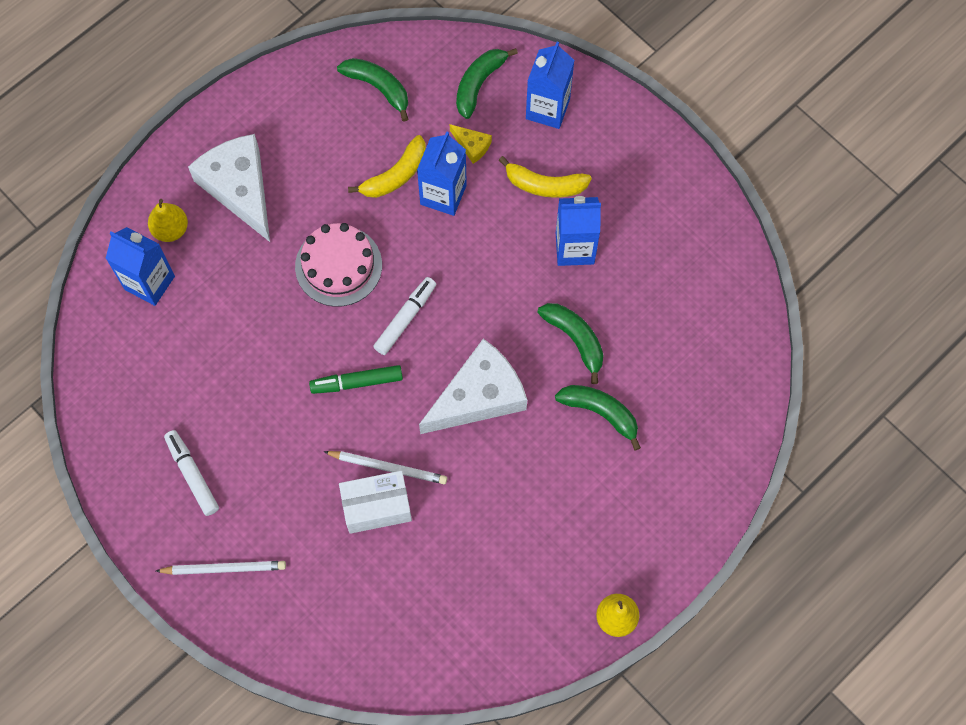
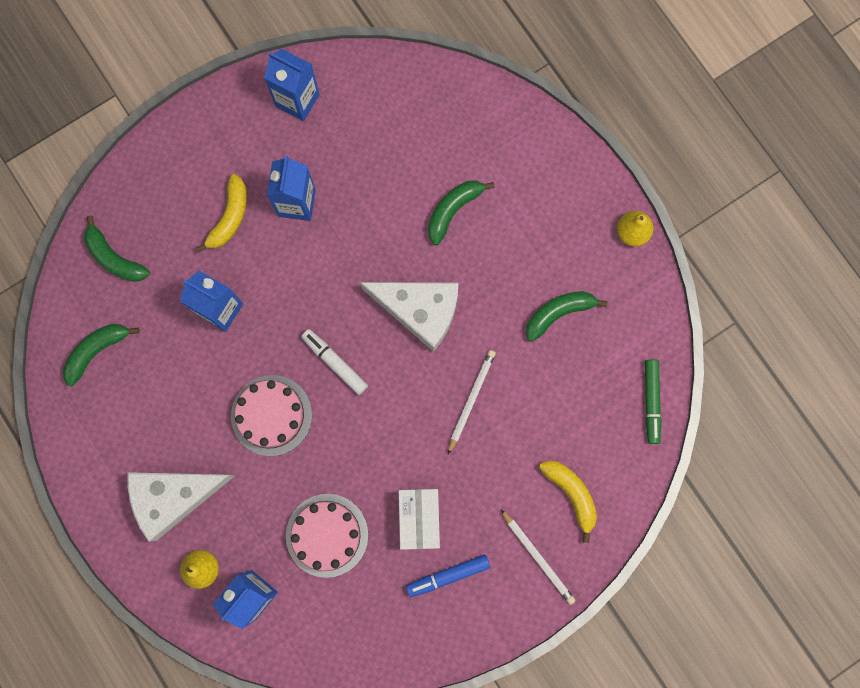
camera: 80 degrees left, 10 degrees up
(192, 475) = (448, 575): white marker -> blue marker
(220, 343) = (327, 535): none -> pink cake
(224, 568) = (538, 557): white pencil -> white pencil turned 135 degrees clockwise
(357, 382) = (387, 415): green marker -> green marker (651, 402)
(377, 507) = (505, 415): white box -> white box (419, 518)
(395, 175) = (191, 349): yellow banana -> yellow banana (571, 494)
(472, 146) = (176, 275): yellow cheese -> none
(479, 396) = (419, 310): white cheese -> white cheese turned 135 degrees clockwise
(547, 109) = (154, 200): blue carton -> blue carton (297, 100)
(575, 339) = (382, 219): green banana -> green banana (558, 313)

